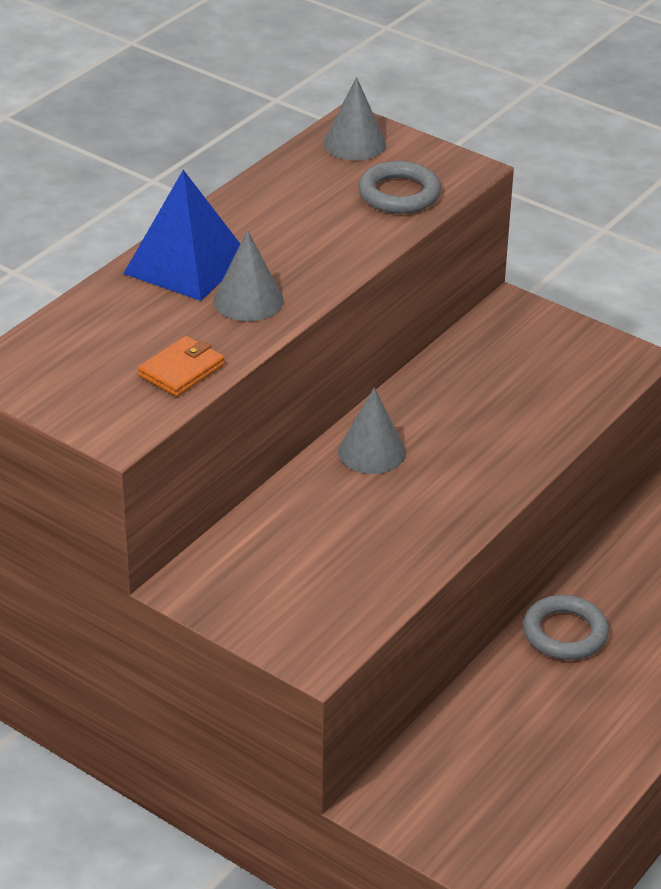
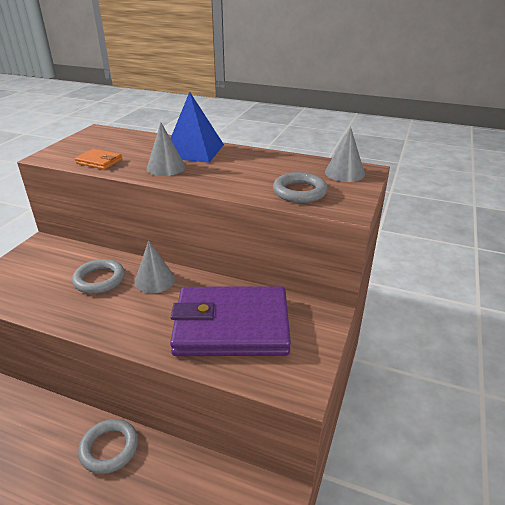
camera: 75 degrees right, 5 degrees down
(345, 511) = (99, 279): none -> grey ring
(509, 391) = (231, 326): none -> purple wallet

